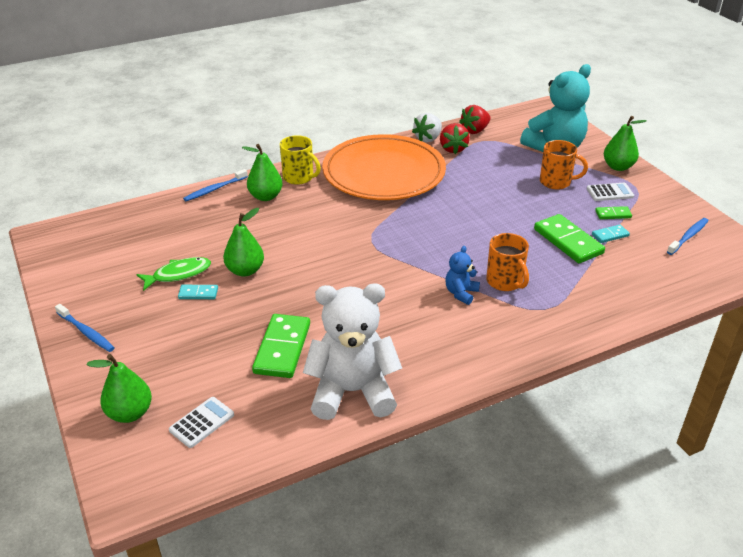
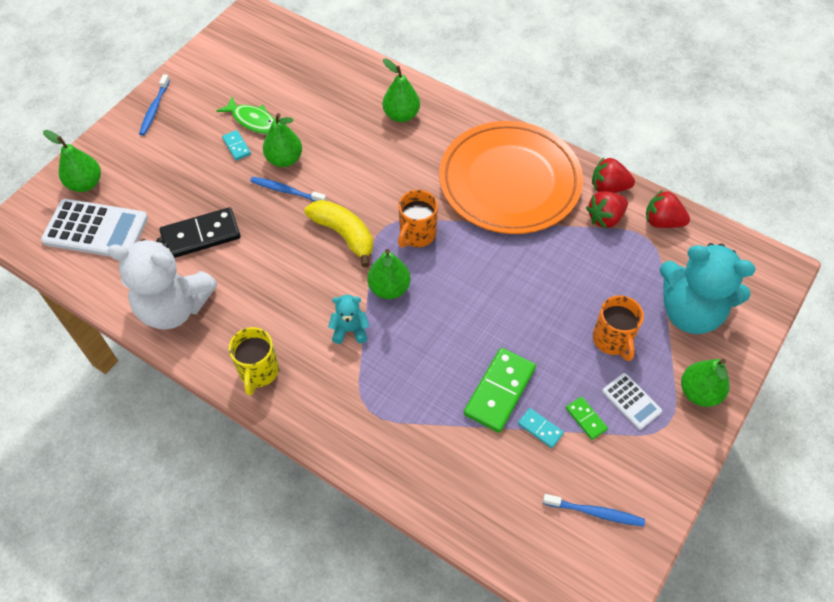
camera: 60 degrees right, 20 degrees up
(202, 422) = (96, 230): white calculator -> white calculator, size x1.92
(215, 189) = (387, 75): blue toothbrush -> blue toothbrush (287, 191)
(282, 348) = (201, 235): green domino -> black domino
(299, 177) = (450, 122): yellow mug -> yellow mug (258, 372)
(352, 392) = (174, 307): white teddy bear -> white teddy bear turned 135 degrees clockwise
(361, 265) = (344, 235): none -> yellow banana
(428, 138) = (608, 187): white strawberry -> red strawberry
(436, 260) = (389, 288): none -> green pear
(461, 293) = (350, 330): blue teddy bear -> turquoise teddy bear
(505, 282) = (390, 360): orange mug -> orange mug (417, 234)

